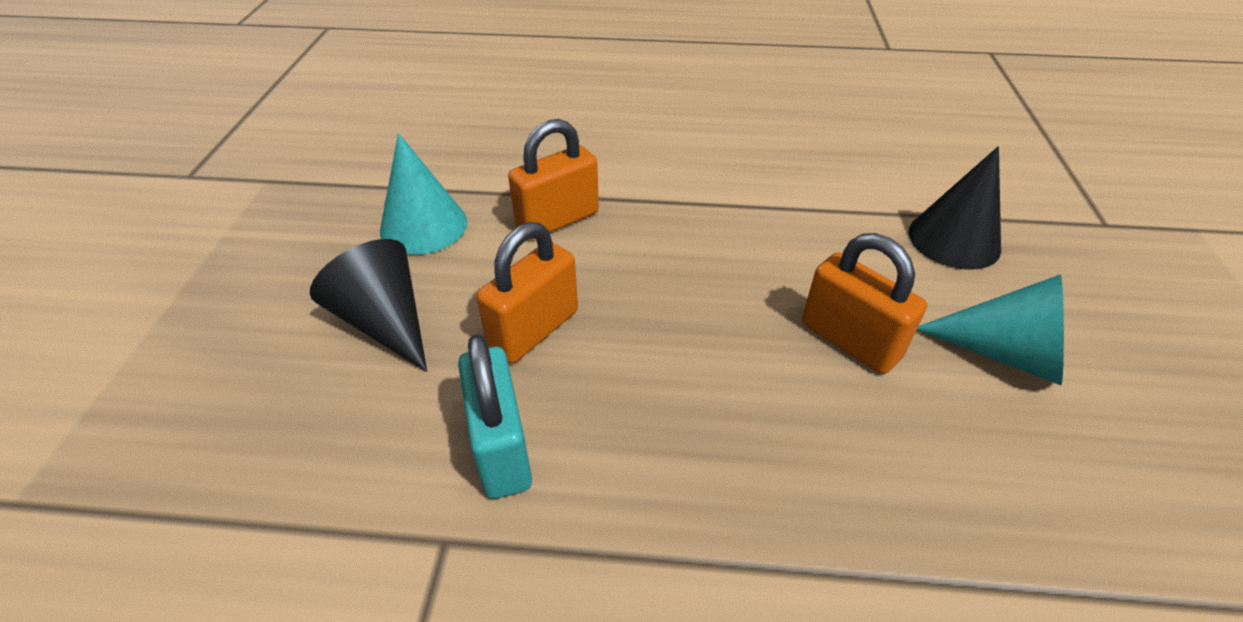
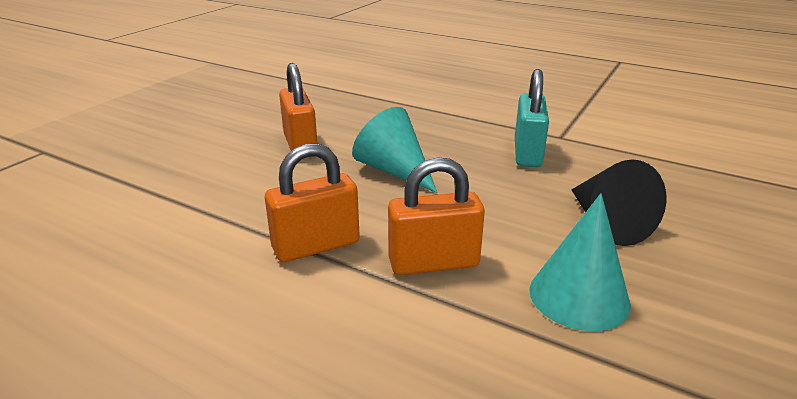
camera: 155 degrees left, 15 degrees down
(534, 330) = (490, 192): orange padlock -> orange padlock (316, 246)
(954, 239) = (150, 167): black cone -> none
(1003, 353) = (232, 125): turquoise cone -> turquoise cone (394, 171)

